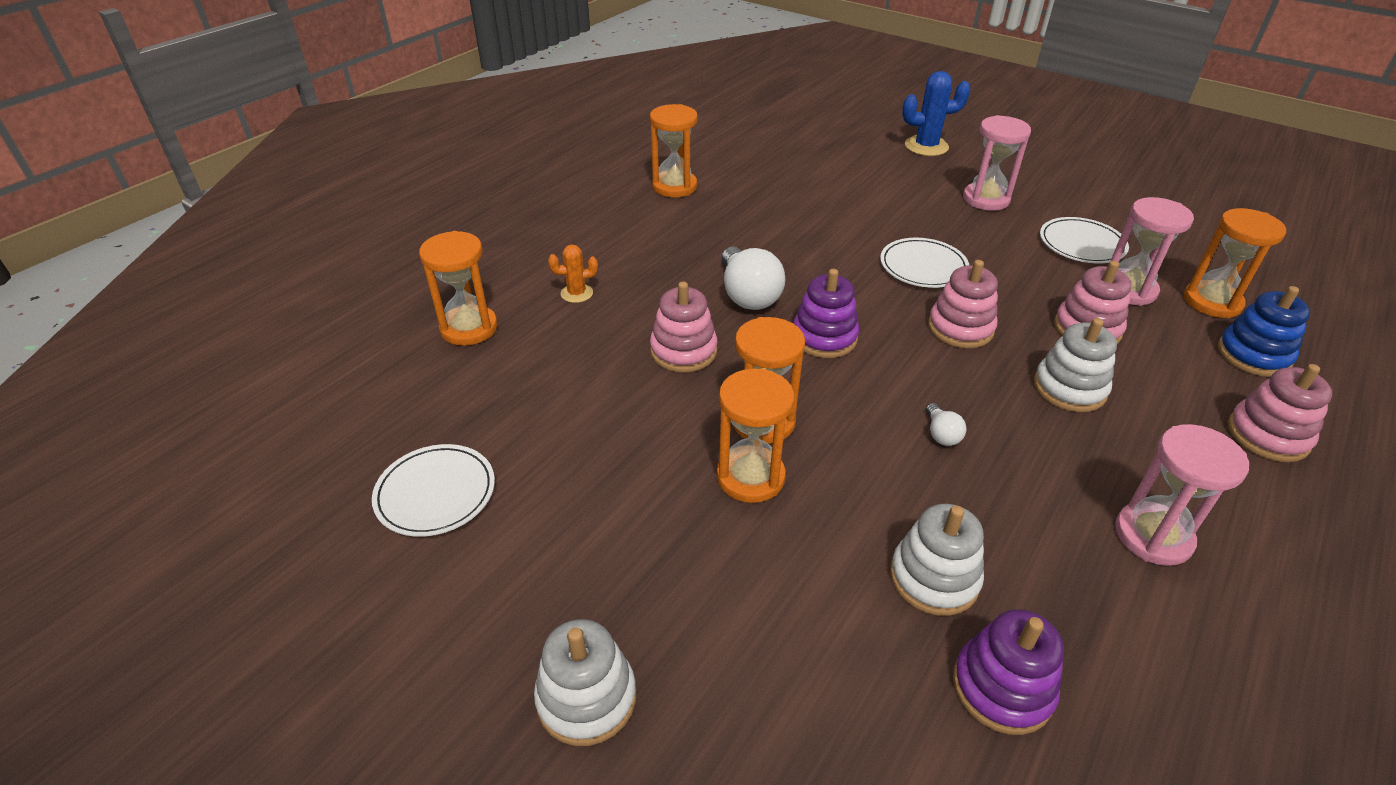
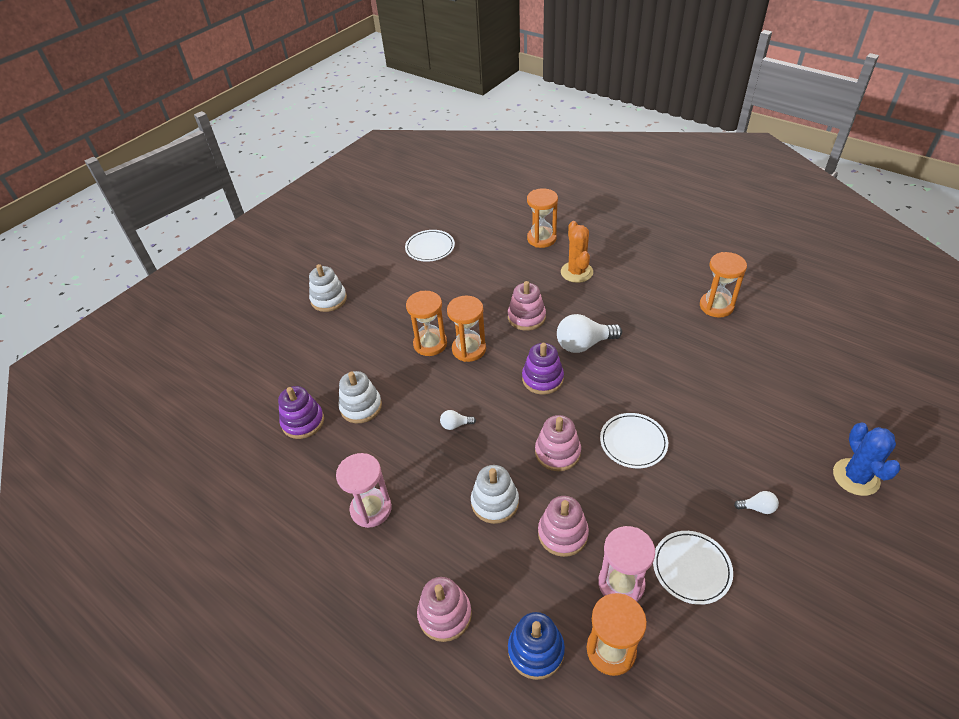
camera: 95 degrees right, 5 degrees up
(577, 293) = (576, 272): orange cactus -> orange cactus, size x1.73
(986, 199) = (757, 508): pink hourglass -> white light bulb

